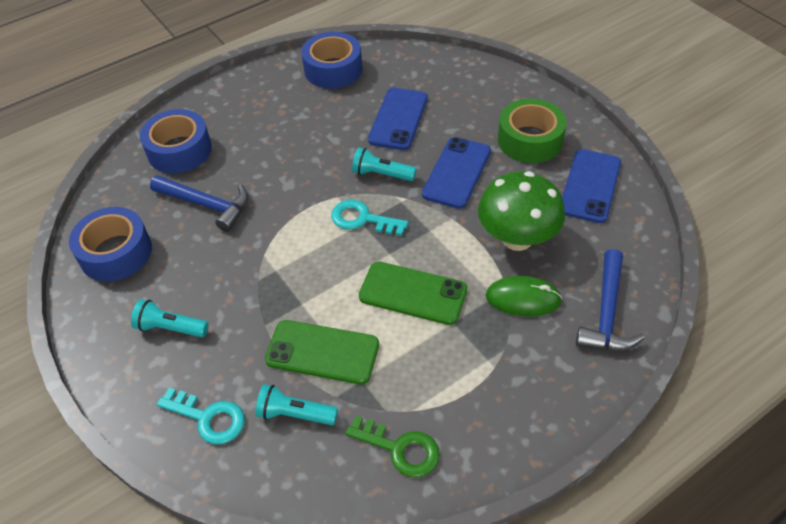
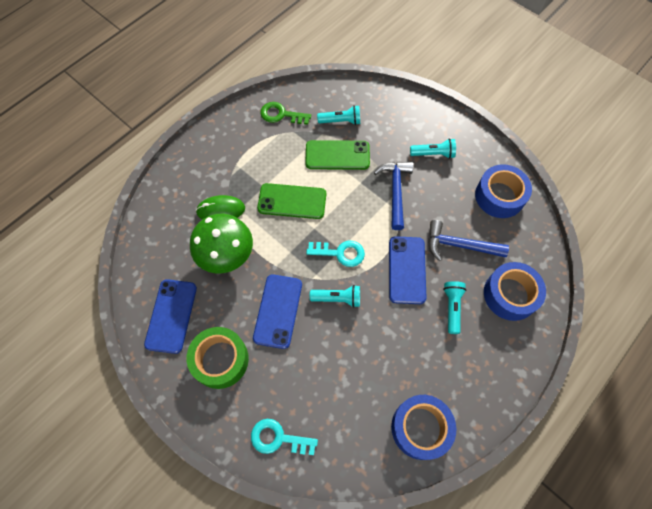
camera: 165 degrees right, 15 degrees up
(208, 418) = (386, 112): turquoise key -> turquoise key (278, 438)
(252, 148) = (452, 307): none -> turquoise flashlight
(398, 119) = (339, 366): blue phone -> blue phone (406, 270)
(606, 313) = (167, 209): blue hammer -> blue hammer (395, 191)

